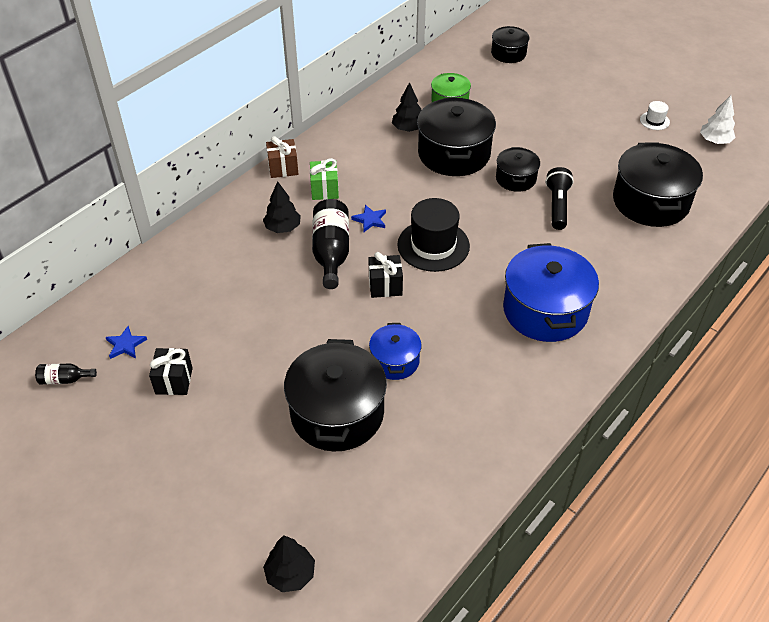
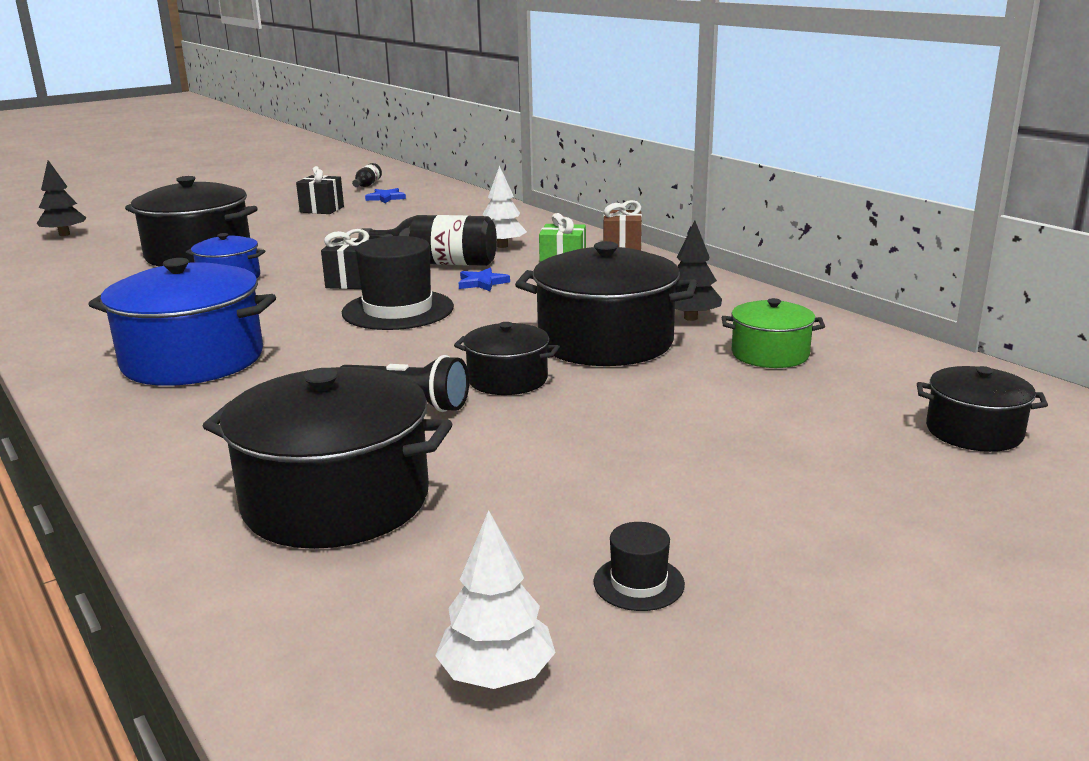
camera: 105 degrees right, 25 degrees down
(283, 228) = (502, 246): black tree -> white tree
(654, 121) = (638, 583): white hat -> black hat

